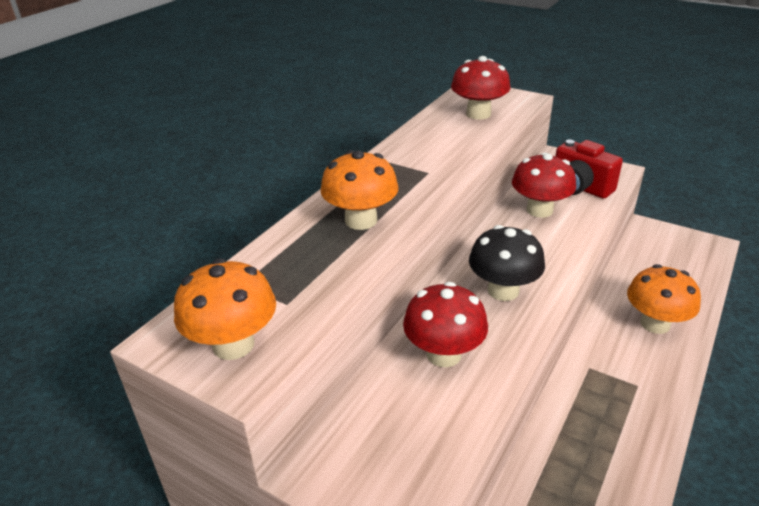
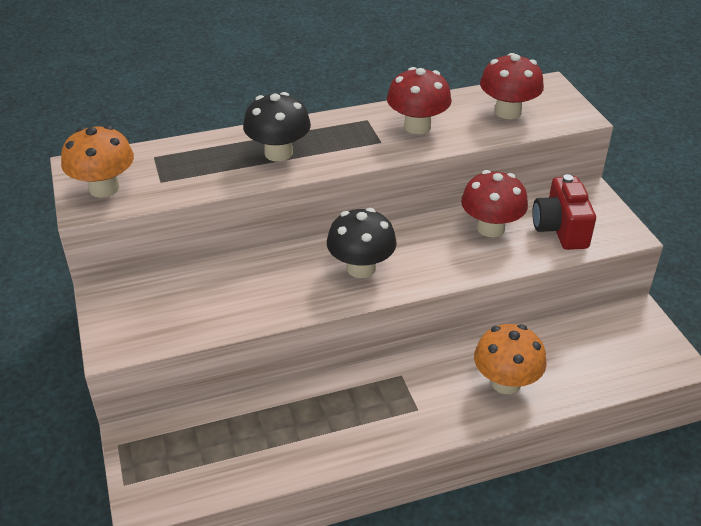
camera: 40 degrees right, 5 degrees up
(361, 220) = (278, 153): orange mushroom -> black mushroom
(444, 354) = (259, 282): red mushroom -> red mushroom (417, 126)

